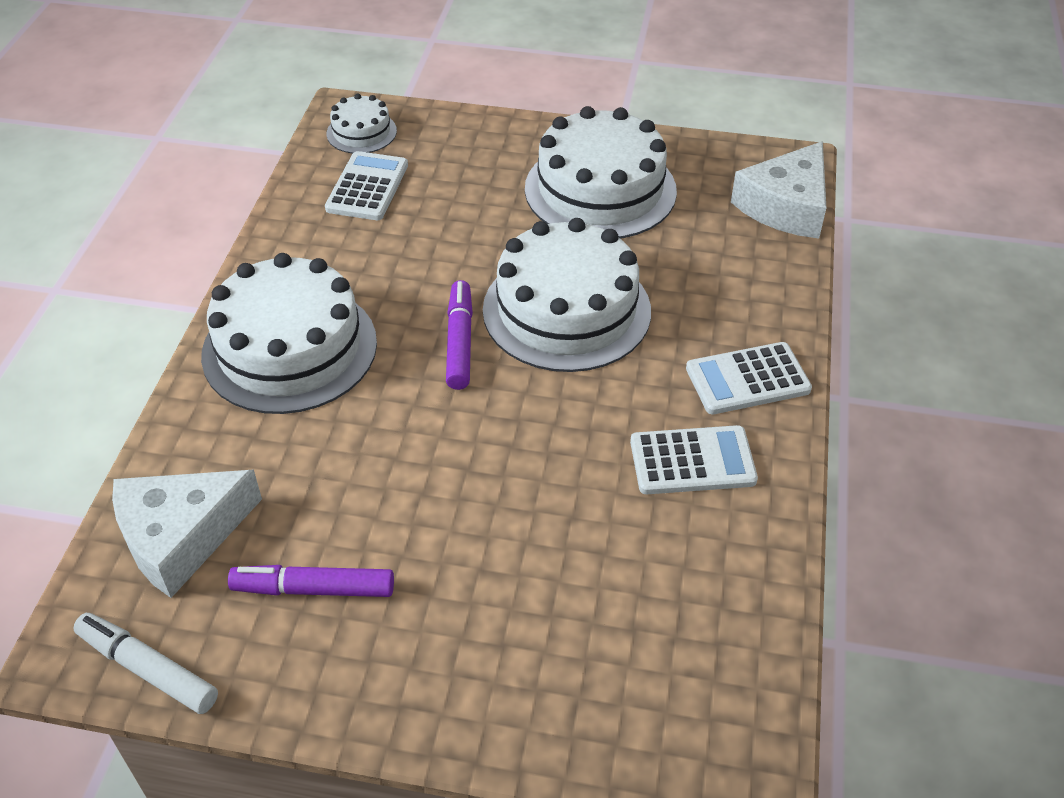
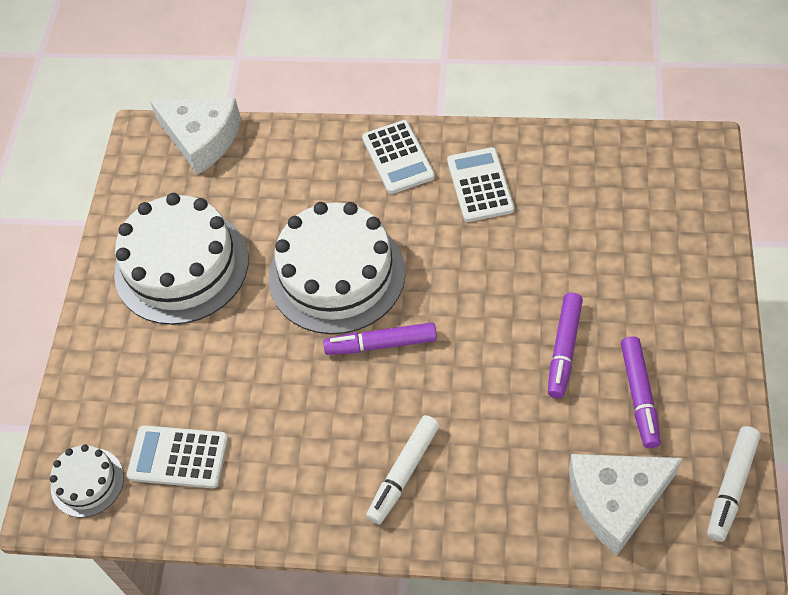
camera: 90 degrees left, 10 degrees up
(180, 537) = (616, 500): white cheese -> white cheese turned 105 degrees clockwise
(290, 348) = (404, 473): white cake -> white marker
(406, 517) = (564, 349): none -> purple marker

